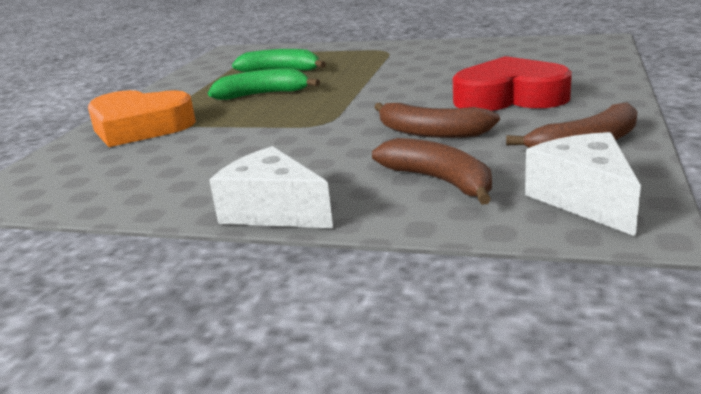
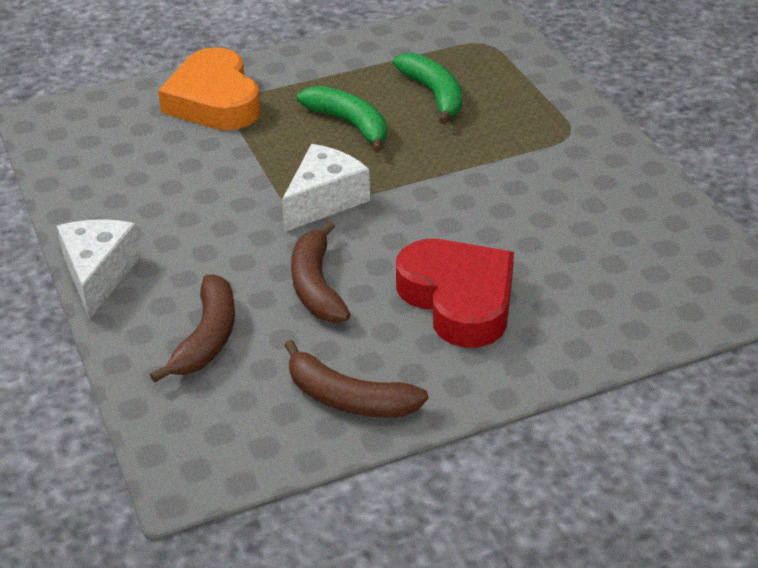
camera: 50 degrees right, 15 degrees up
(585, 199) = (219, 435): white cheese -> white cheese (324, 200)

